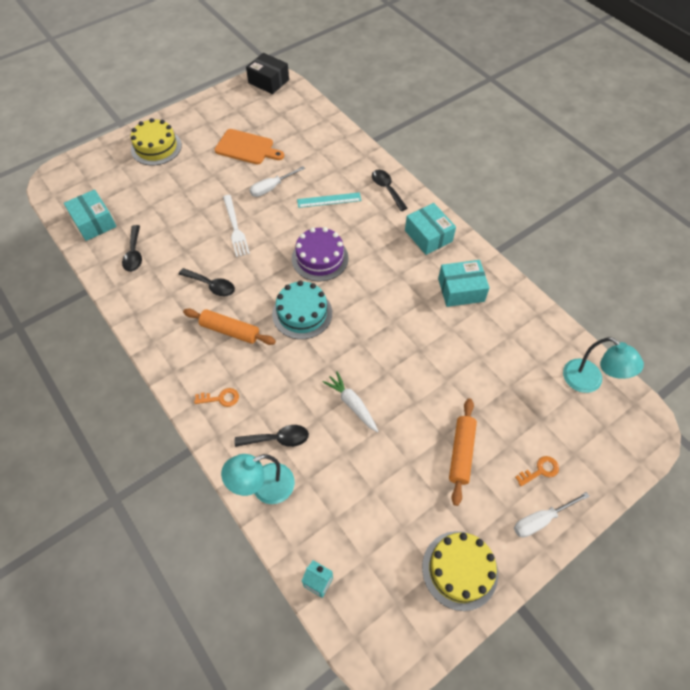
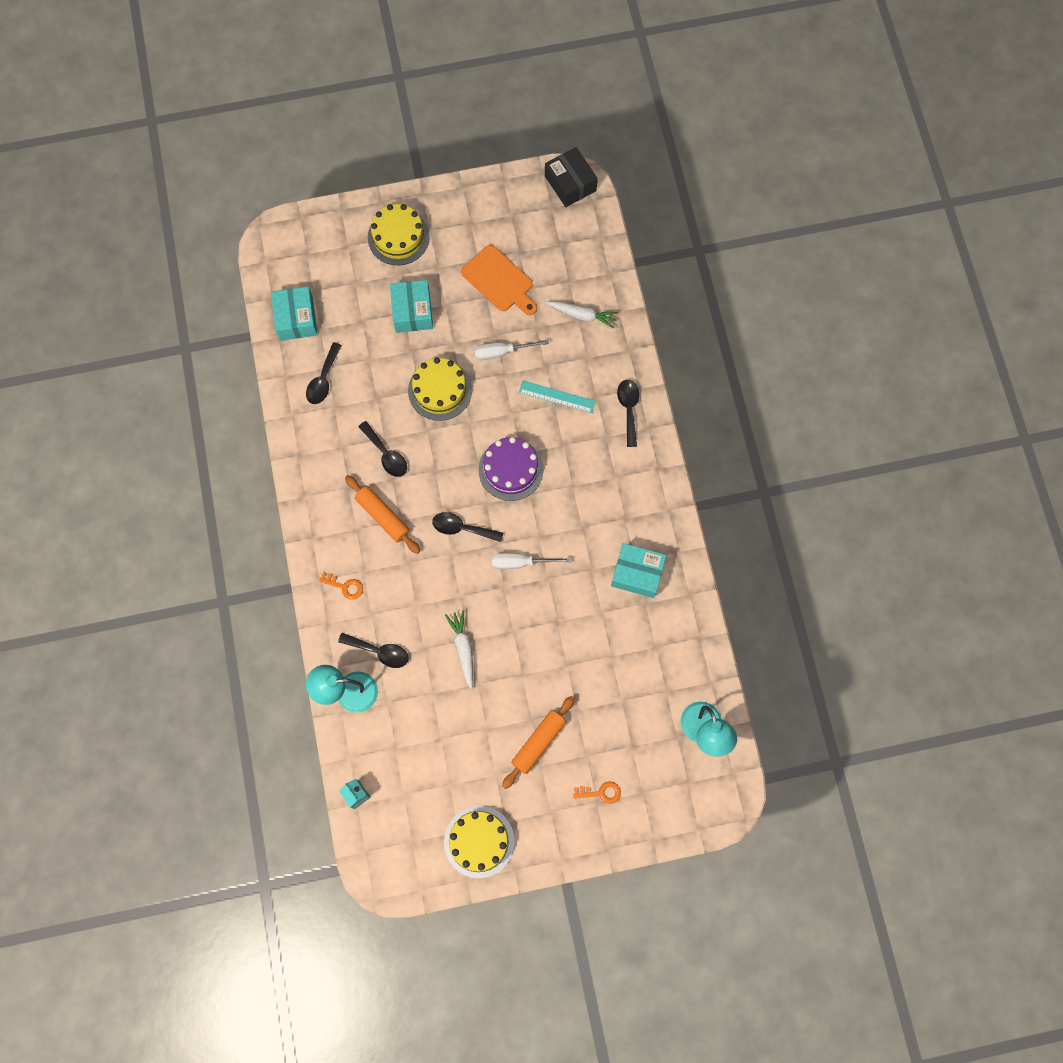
camera: 25 degrees right, 15 degrees up
(235, 227) = (440, 390): white fork -> yellow cake
(302, 313) = (462, 528): turquoise cake -> black spoon
(319, 147) = (582, 315): none -> white carrot
(428, 236) = (640, 492): turquoise box -> turquoise box (412, 311)
(541, 520) = (574, 835): white screwdriver -> white screwdriver (521, 562)

